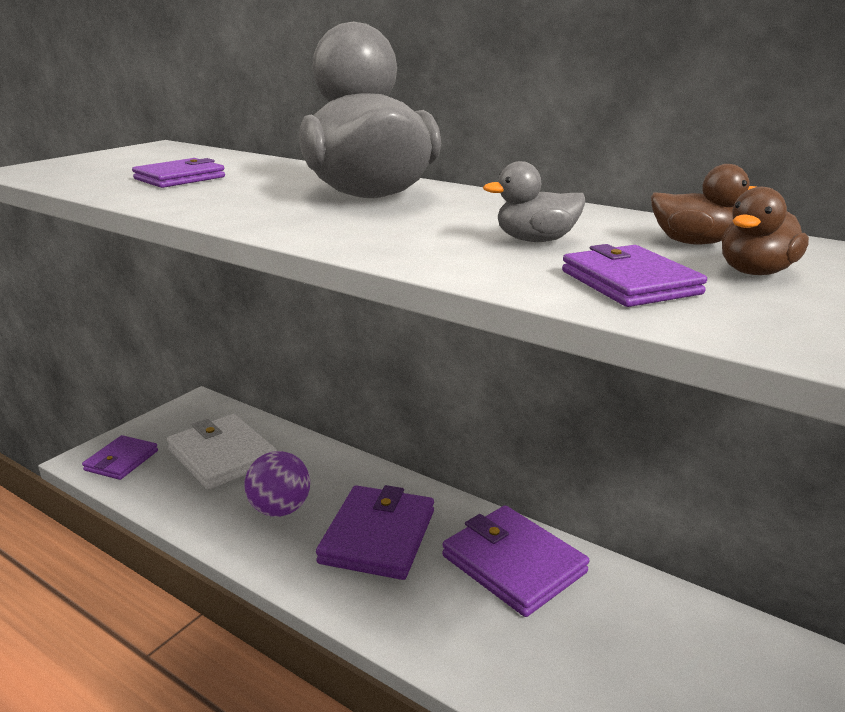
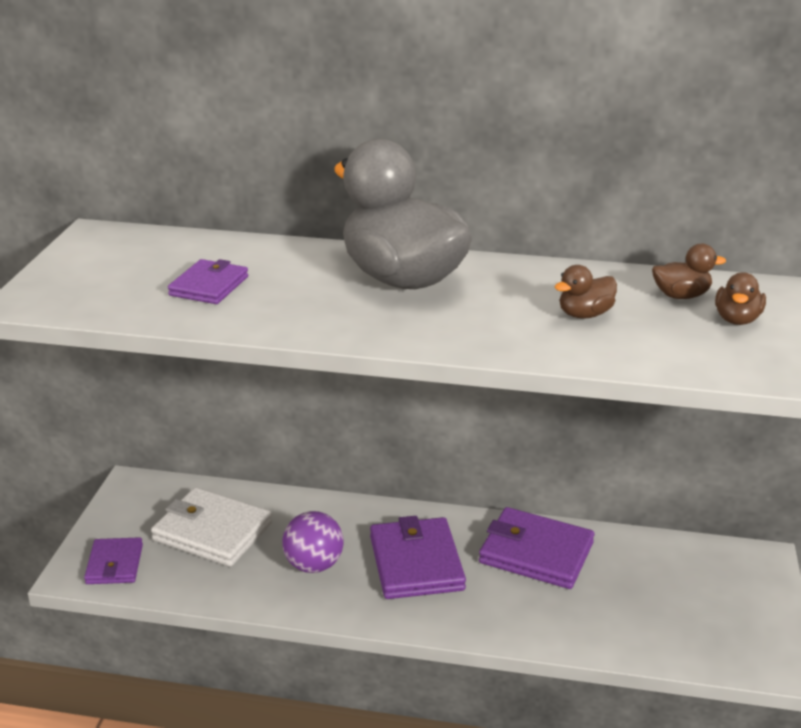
camera: 25 degrees left, 5 degrees up
(535, 240) = (584, 314): grey duck -> brown duck
(630, 282) = (678, 346): purple wallet -> none

